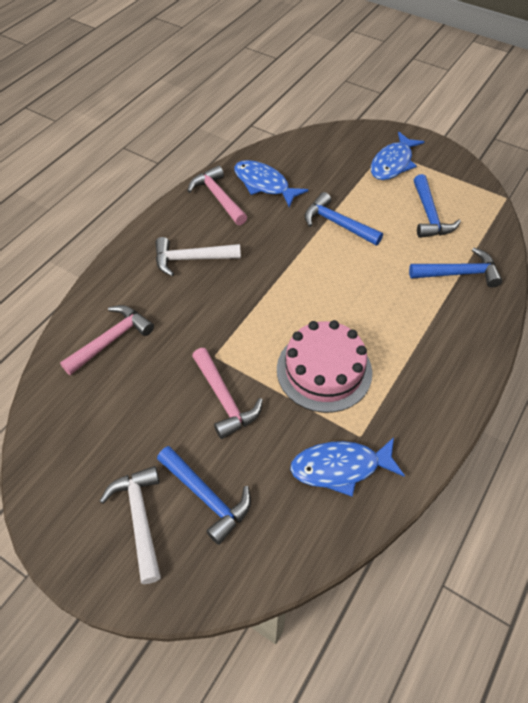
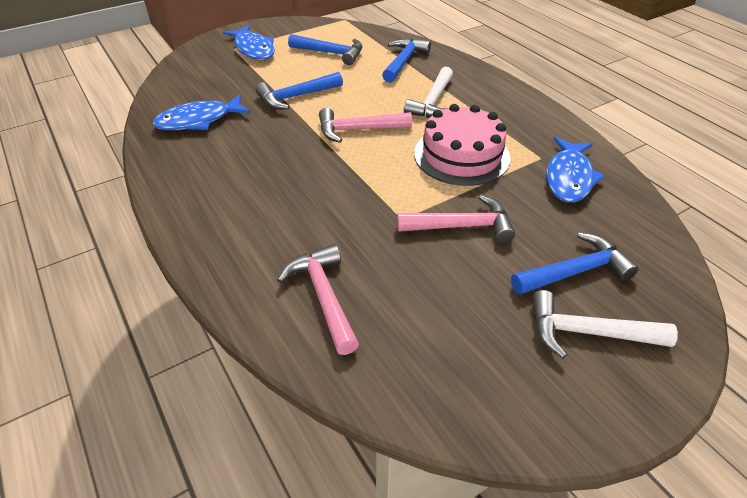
camera: 65 degrees left, 10 degrees down
(191, 259) = (254, 198): white hammer -> white hammer (433, 102)
(218, 197) = (182, 155): pink hammer -> pink hammer (358, 130)

